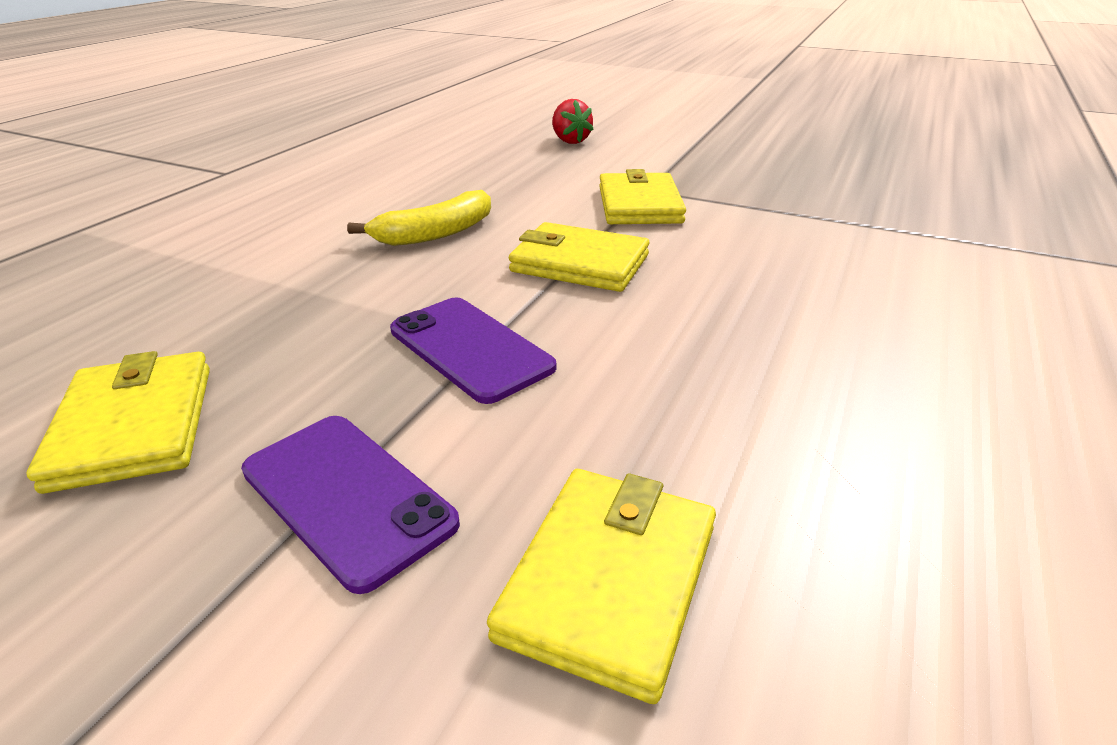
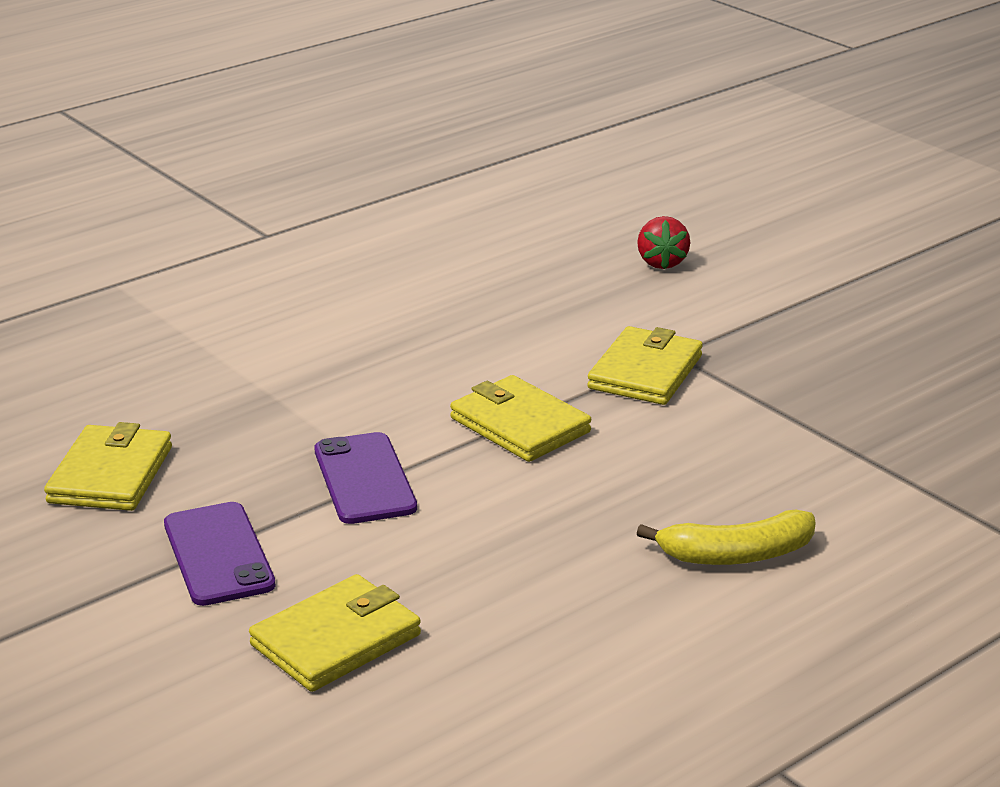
camera: 25 degrees right, 5 degrees down
(435, 233) = (417, 360): yellow banana -> yellow banana (736, 555)

